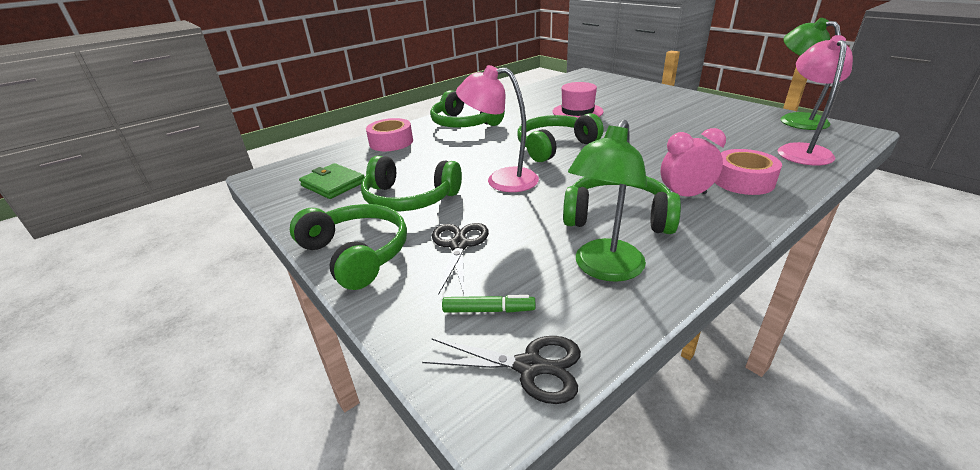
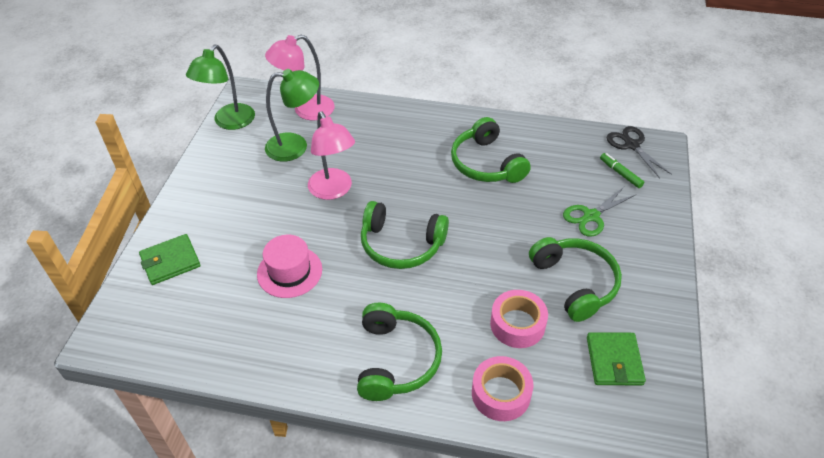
camera: 130 degrees left, 15 degrees up
(357, 254) = (653, 258): green headphones -> none
(459, 245) = (591, 216): black scissors -> green scissors
(501, 180) = (494, 245): pink lamp -> pink lamp (333, 190)
(604, 269) = (545, 149): green lamp -> green lamp (295, 146)
(628, 88) = (170, 261): none -> green wallet
(685, 196) = (430, 144): pink clock -> none
(743, 181) = (385, 126): pink tape -> pink tape (517, 324)

